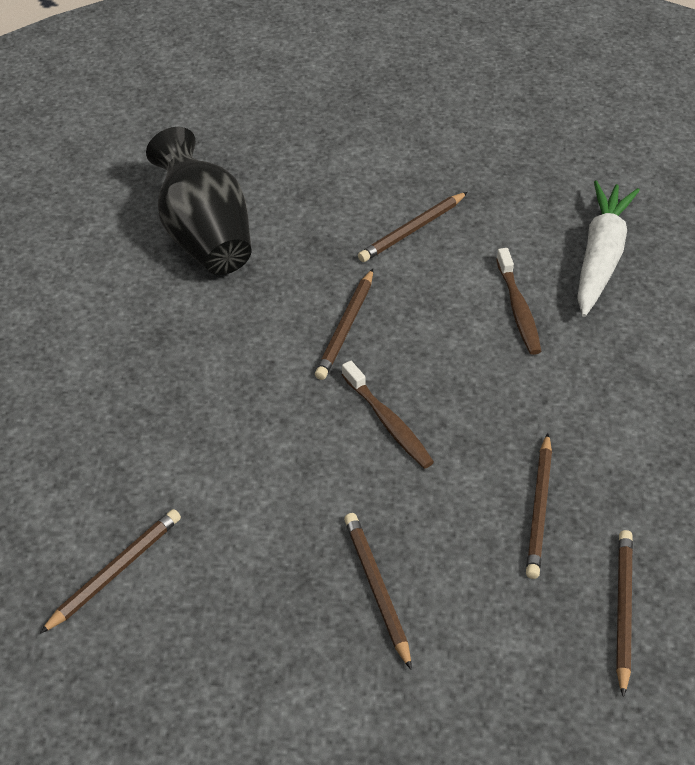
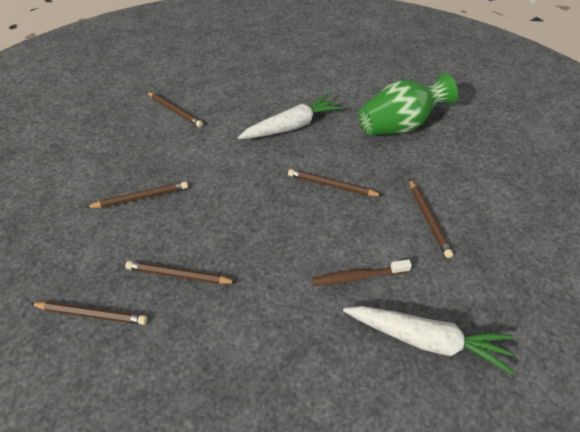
camera: 90 degrees right, 0 degrees up
(190, 376) = (292, 126): none -> white carrot
(204, 236) = (399, 126): black vase -> green vase
(388, 422) = (255, 204): brown toothbrush -> none
(412, 230) = (428, 219): brown pencil -> brown pencil turned 150 degrees counterclockwise

